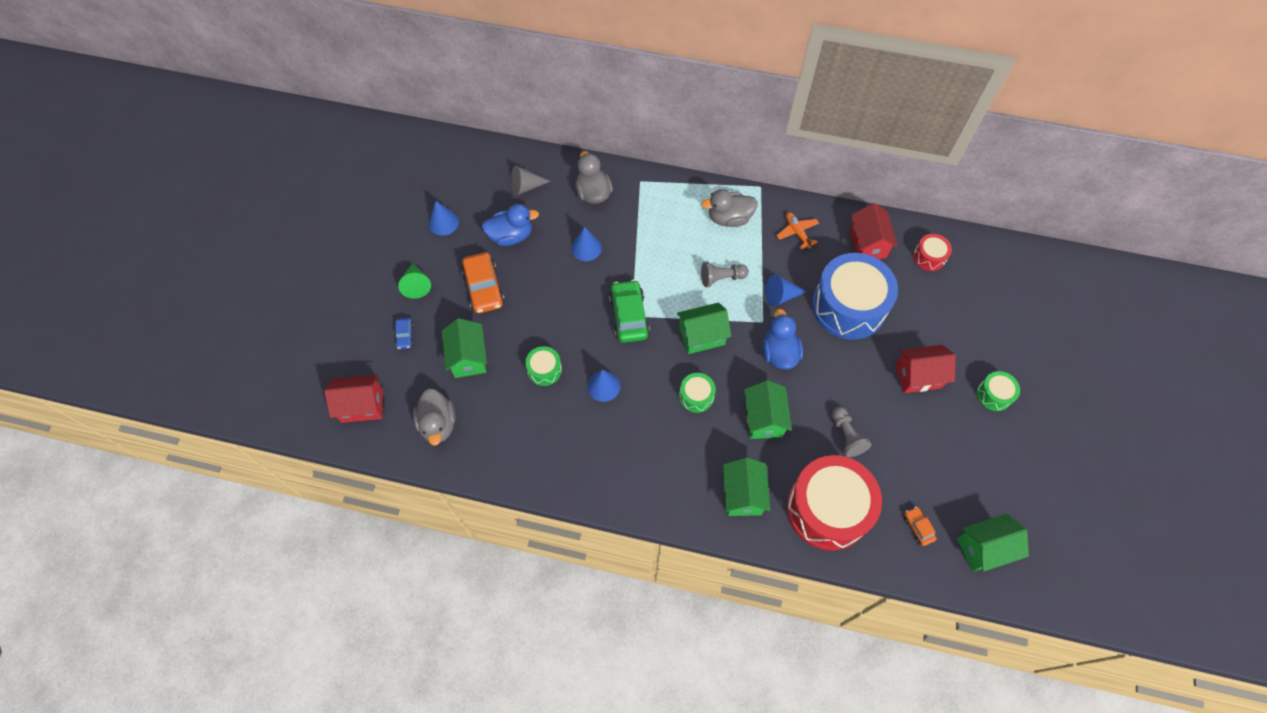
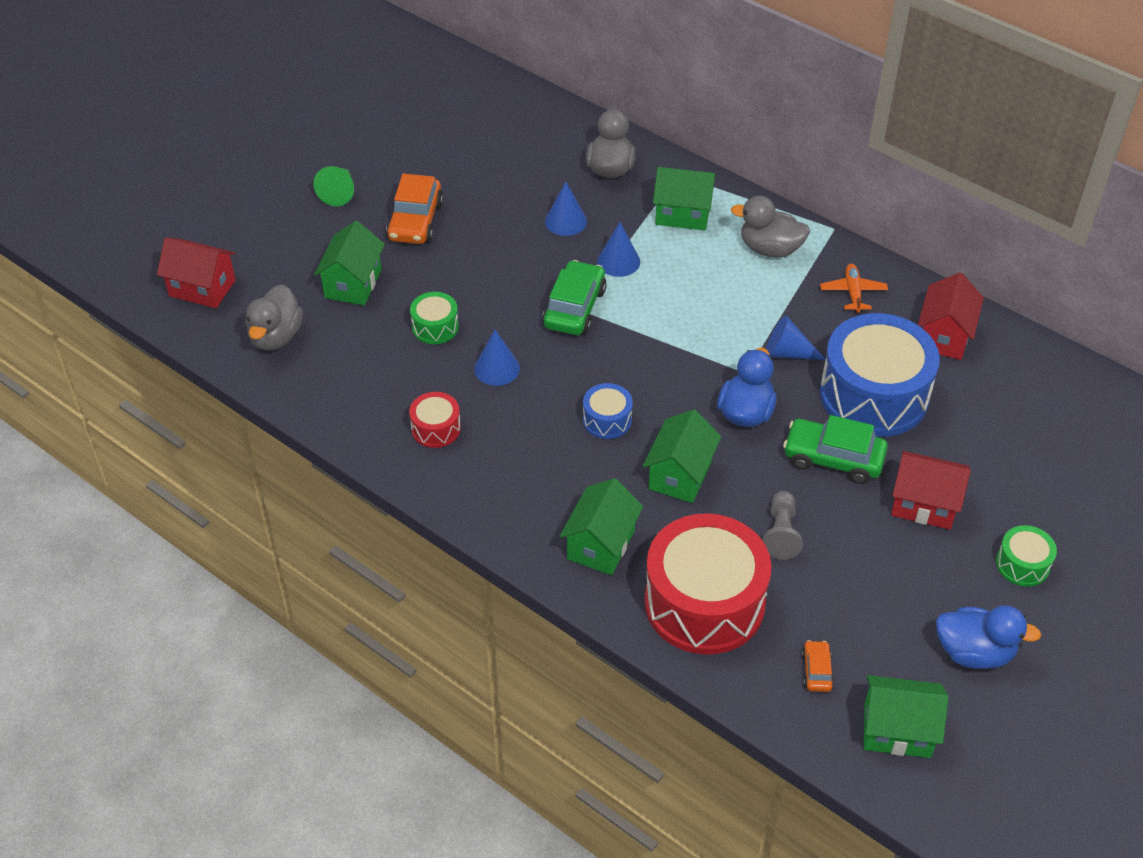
camera: 25 degrees right, 15 degrees down
(405, 336) = (294, 237): blue car -> none
(443, 222) = (409, 142): blue cone -> blue cone (618, 261)
(511, 236) = (481, 180): blue duck -> blue duck (974, 652)
(526, 187) = (530, 137): grey cone -> none
(696, 396) = (607, 420): green drum -> blue drum
(702, 336) = (654, 359): green house -> green house (682, 214)
(721, 278) = (719, 308): grey pawn -> none
(849, 365) = (833, 458): none -> green car
(929, 257) = (1024, 379): red drum -> red drum (436, 428)

